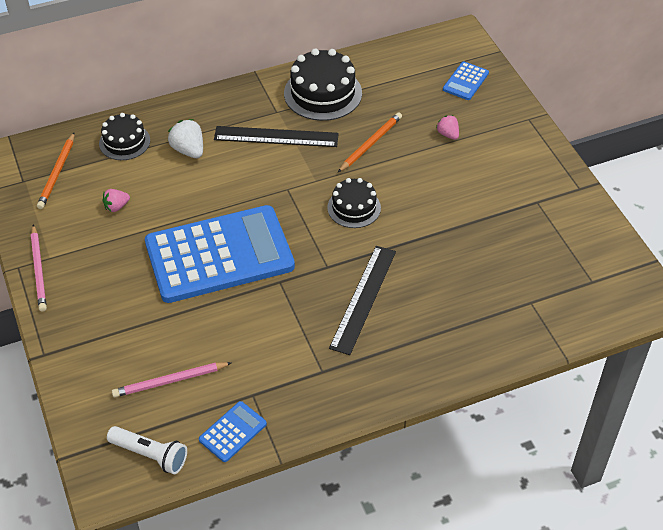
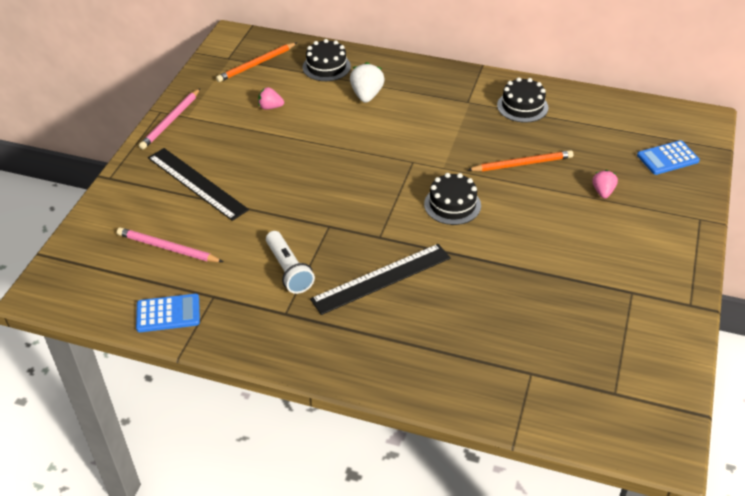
camera: 40 degrees right, 5 degrees down
(150, 455) = (95, 291): white flashlight -> white flashlight (288, 270)
(219, 255) = (305, 180): blue calculator -> none
(276, 137) = (446, 119): black ruler -> black ruler (197, 183)
(323, 93) = (522, 106): black cake -> black cake, size x0.63

